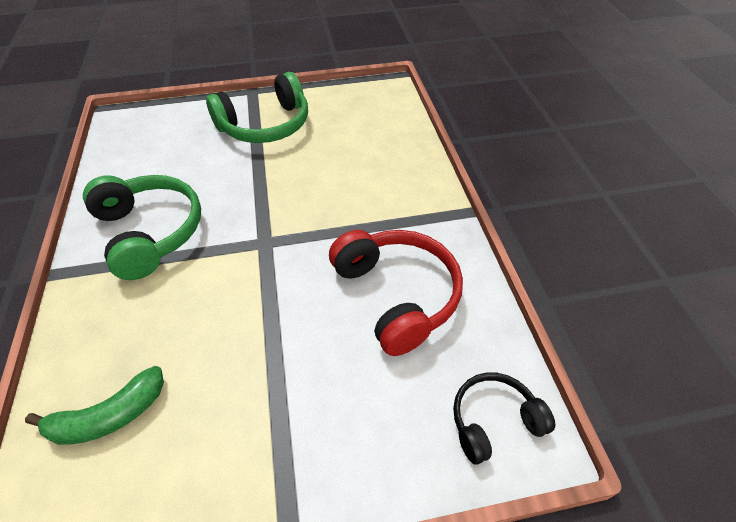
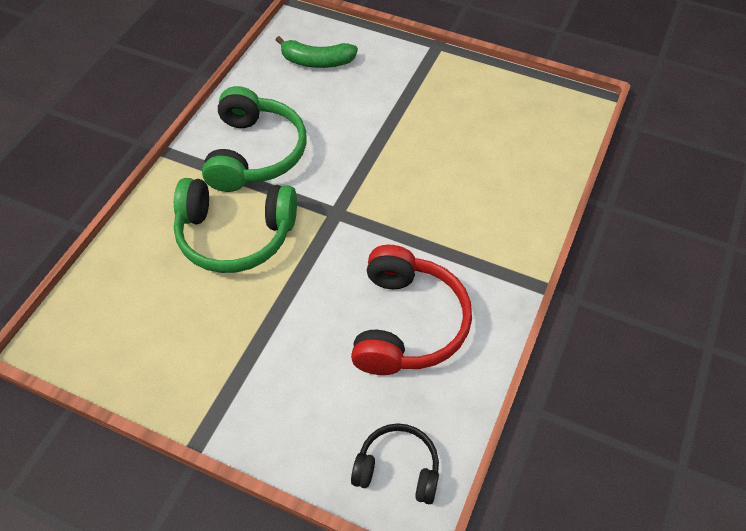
camera: 35 degrees right, 5 degrees up
(109, 416) = (142, 287): green banana -> green banana (317, 61)
(265, 125) = (422, 92): green headphones -> green headphones (235, 235)

